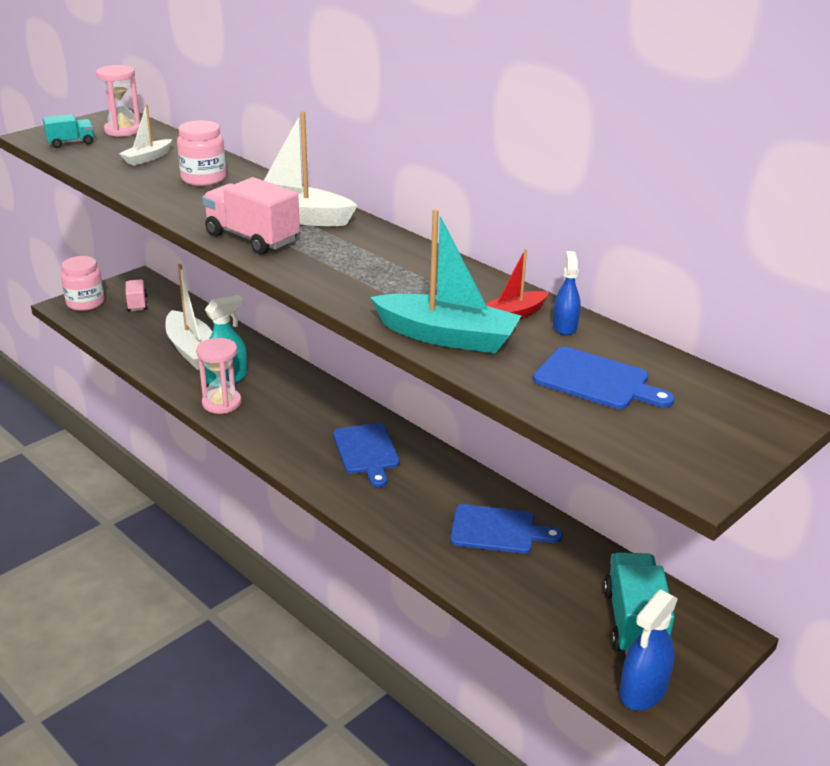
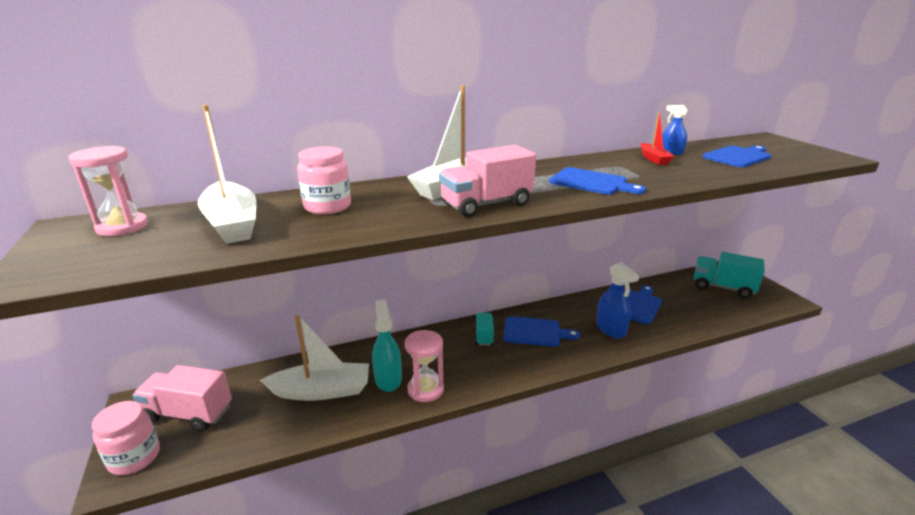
camera: 65 degrees left, 5 degrees down
(71, 143) = (103, 258): turquoise truck -> turquoise truck (484, 336)
(137, 304) = (188, 414): pink truck -> pink truck, size x1.76
(147, 158) = (232, 223): white boat -> white boat, size x1.83
(367, 282) = (591, 182): none -> blue cutting board
(447, 336) = (682, 175): turquoise boat -> none
(643, 691) = (776, 299): blue spray bottle -> blue spray bottle (610, 329)

